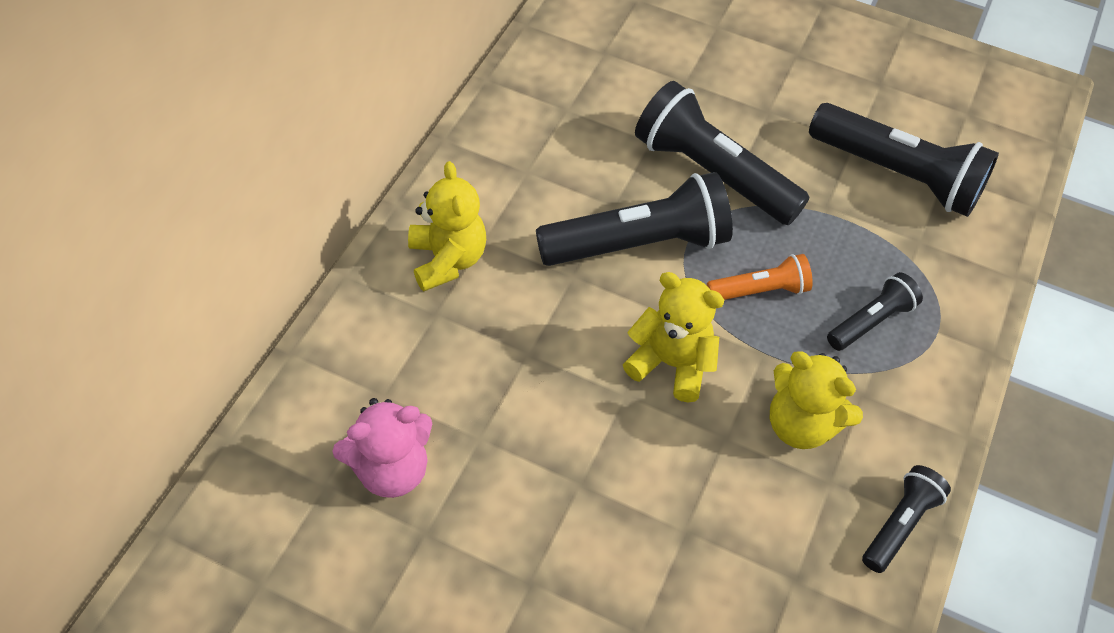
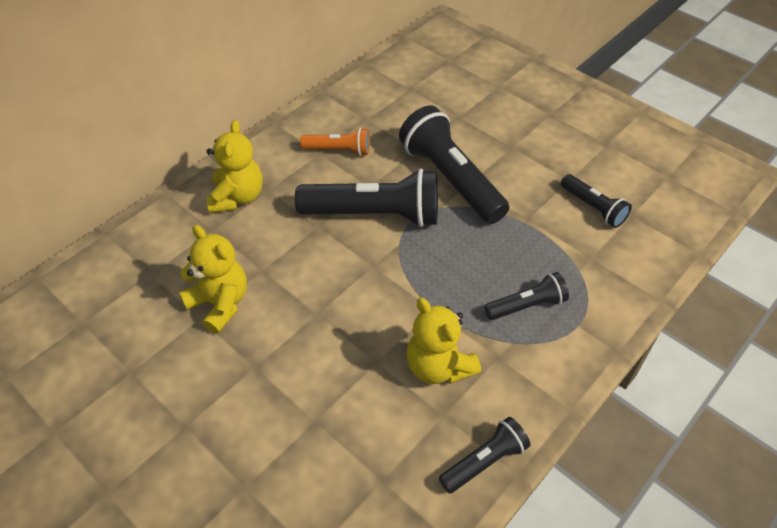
camera: 20 degrees right, 5 degrees down
(391, 469) = (130, 323): pink teddy bear -> none
(671, 363) = (360, 300): yellow teddy bear -> yellow teddy bear (220, 304)
(760, 290) = (450, 265): orange flashlight -> orange flashlight (339, 150)
(898, 175) = (593, 208): black flashlight -> black flashlight, size x0.53

